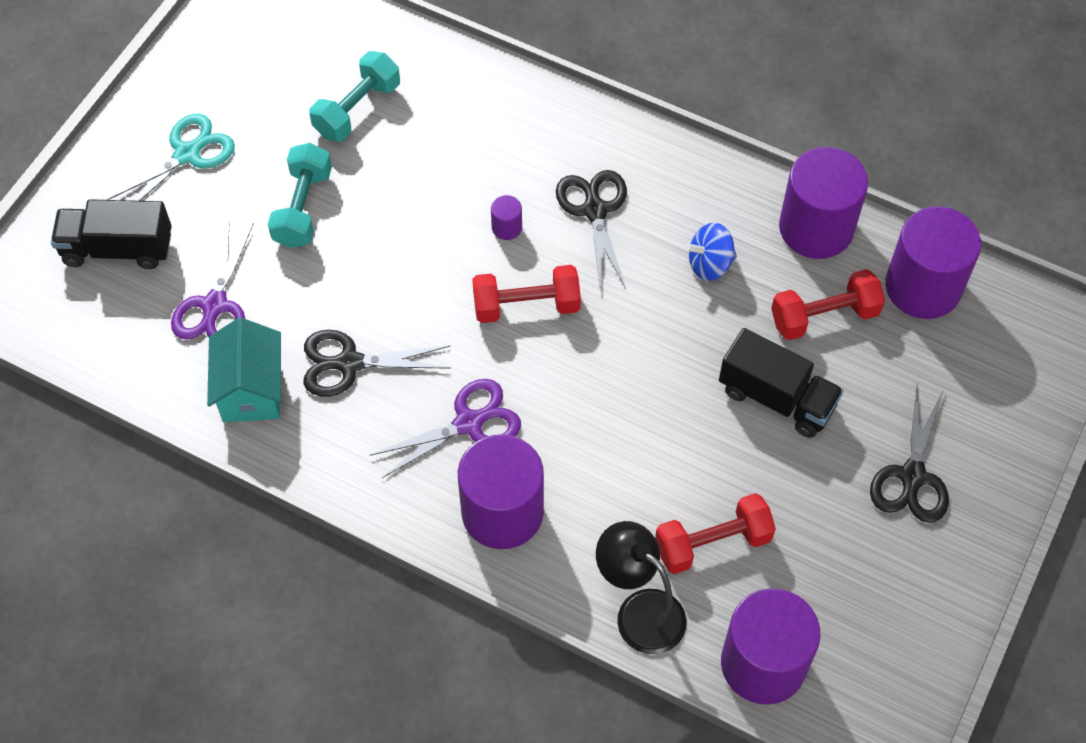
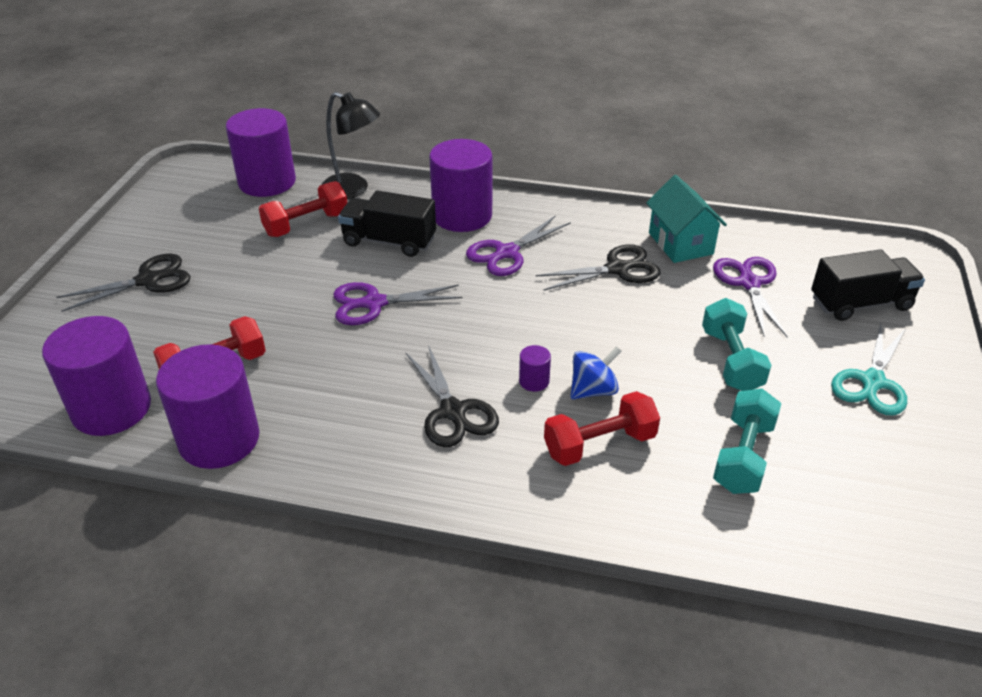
camera: 165 degrees right, 20 degrees down
(526, 306) = (491, 328): red dumbbell -> red dumbbell (599, 444)
(645, 372) = (374, 303): none -> purple scissors
(709, 264) = (328, 388): blue spinning top -> blue spinning top (593, 390)
(776, 398) = (260, 306): black truck -> black truck (389, 241)
(912, 476) = (148, 280): black scissors -> black scissors turned 60 degrees clockwise

